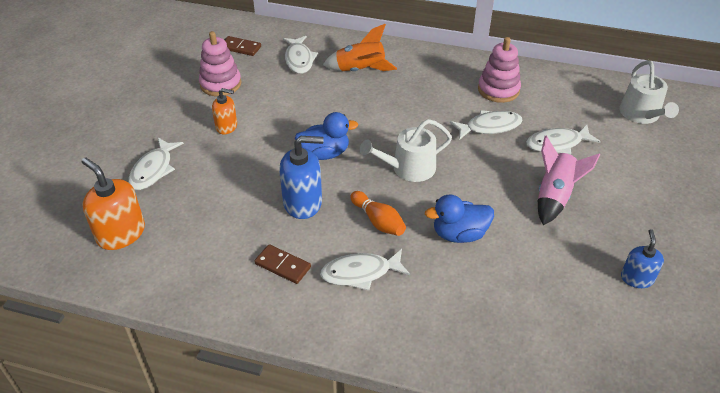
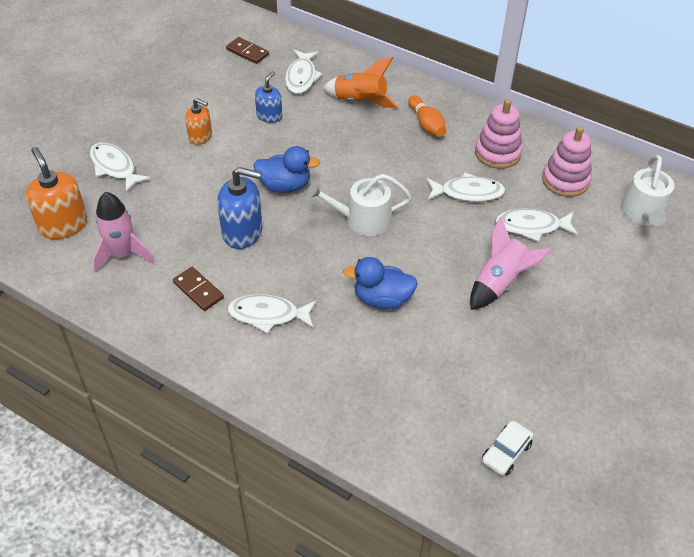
camera: 15 degrees right, 5 degrees up
(153, 170) = (115, 167): white fish -> white fish turned 105 degrees clockwise
(193, 249) = (122, 254): none -> pink rocket
(220, 84) = (212, 89): pink stacking toy -> pink stacking toy (565, 180)
(378, 221) = (308, 267): orange bowling pin -> orange bowling pin (426, 124)
(636, 278) = (542, 386): blue soap dispenser -> blue soap dispenser (269, 116)
(637, 346) = (506, 453): none -> white car

